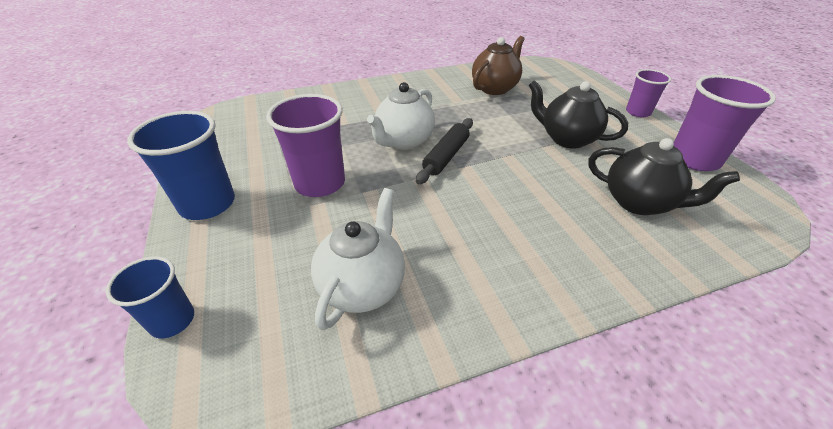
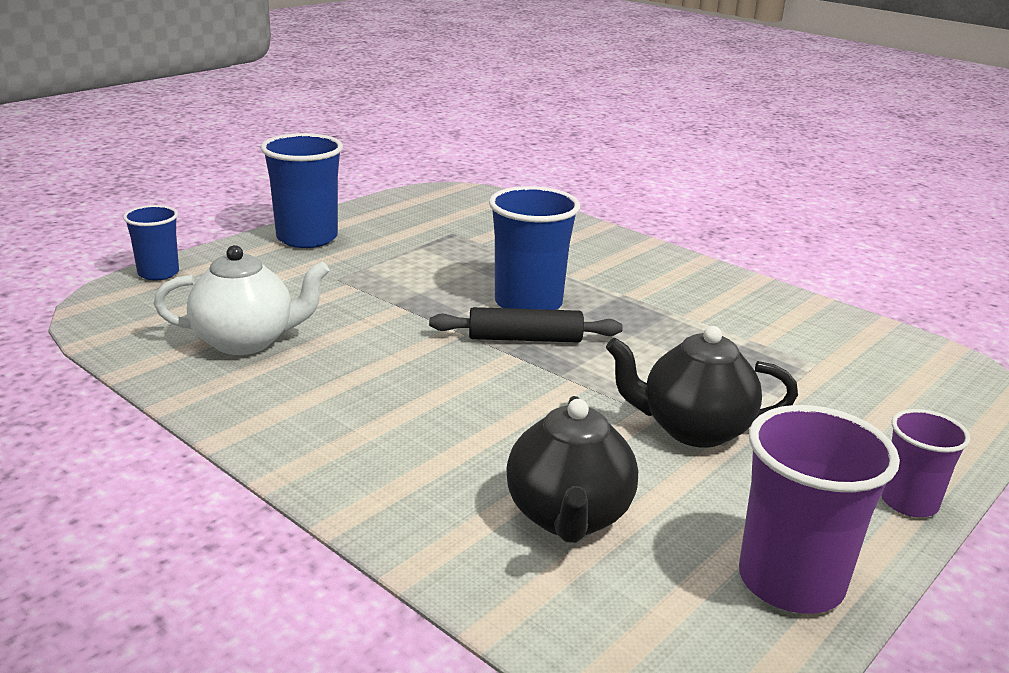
camera: 60 degrees right, 15 degrees down
(320, 183) = (389, 278): purple cup -> none
(404, 141) = (528, 303): white teapot -> blue cup
(495, 88) = (782, 340): brown teapot -> none
(567, 139) = (693, 429): black teapot -> black teapot turned 90 degrees counterclockwise

